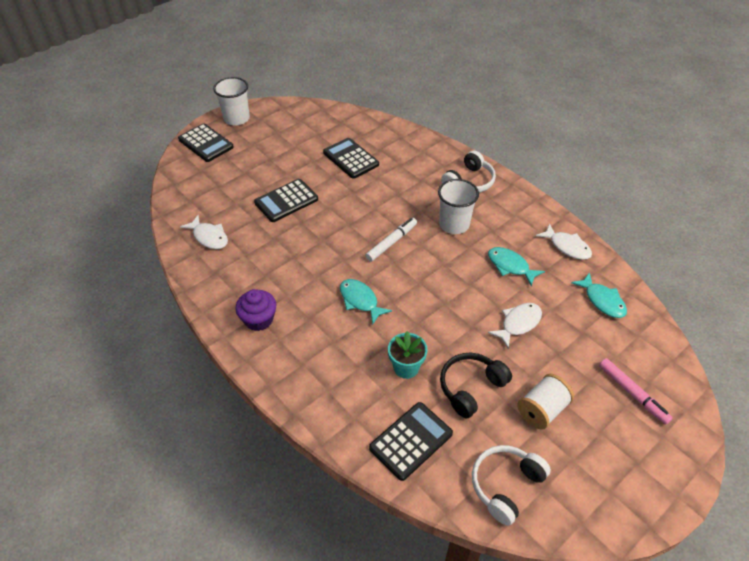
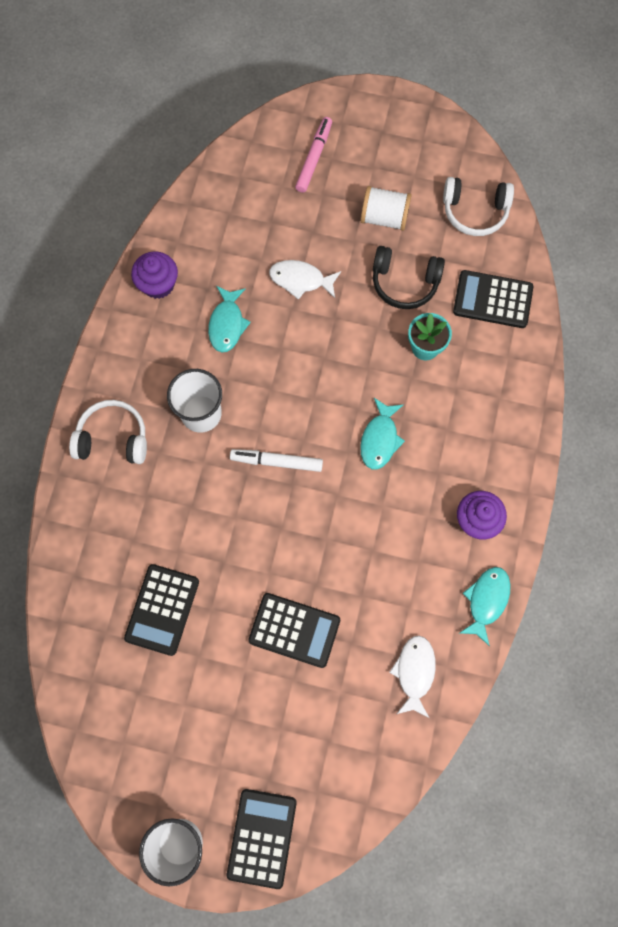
camera: 125 degrees left, 25 degrees up
(567, 247) = (158, 284): white fish -> purple cupcake
(602, 300) = (216, 222): turquoise fish -> turquoise fish (486, 601)

